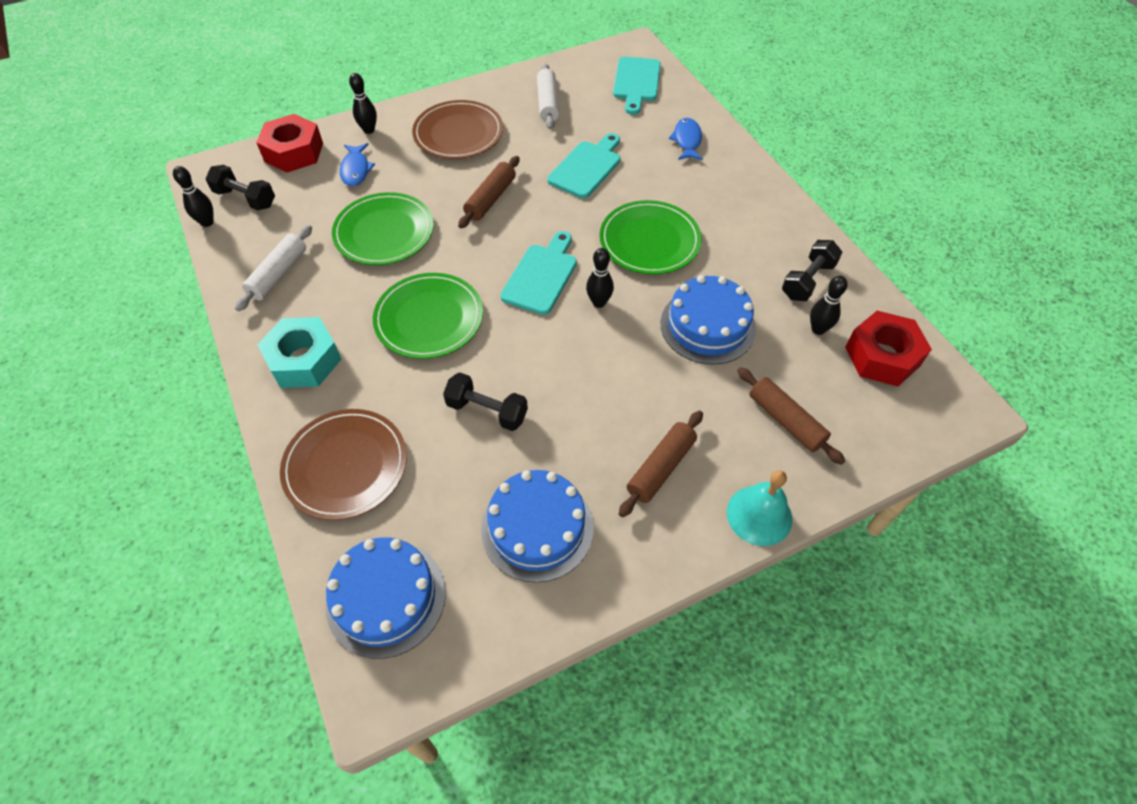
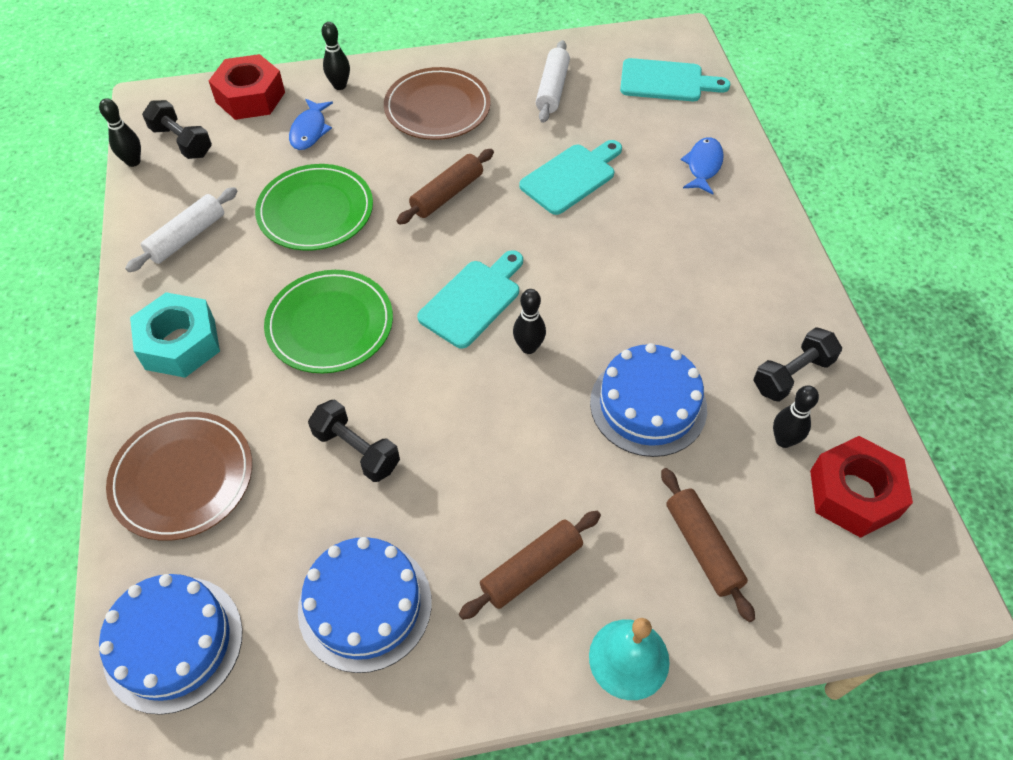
camera: 15 degrees right, 0 degrees up
(636, 82) = (666, 81): turquoise cutting board -> turquoise cutting board turned 105 degrees counterclockwise
(649, 241) = (614, 283): green plate -> none

